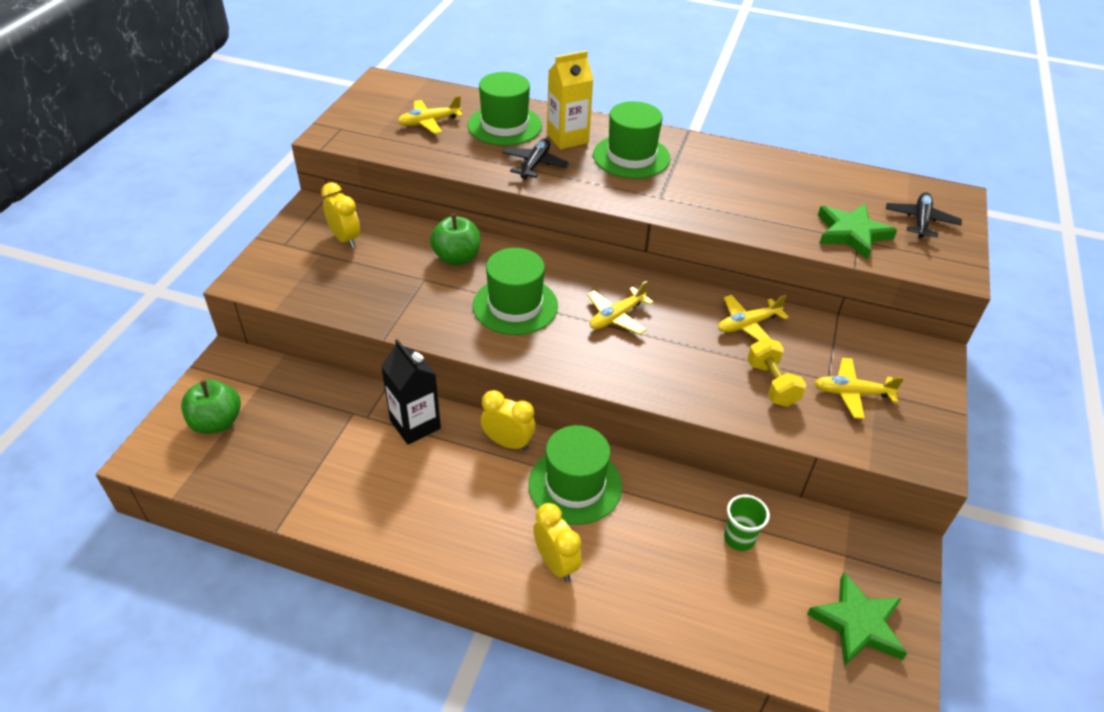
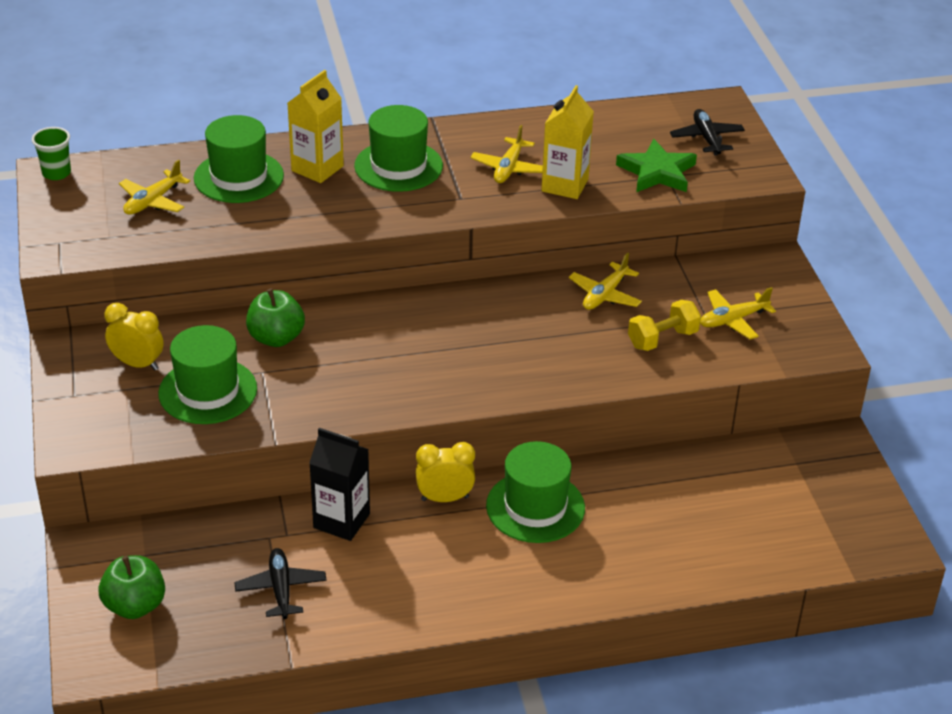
camera: 30 degrees left, 5 degrees down
(515, 305) = (377, 361): green hat -> green hat (208, 391)
(535, 164) = (309, 208): black plane -> black plane (281, 589)
(556, 563) = (569, 575): yellow clock -> none
(616, 317) = (482, 334): yellow plane -> yellow plane (508, 168)
(739, 538) = (705, 488): green cup -> green cup (56, 173)
(758, 216) = (565, 185): none -> yellow carton
(772, 384) = (662, 339): yellow dumbbell -> yellow dumbbell turned 75 degrees counterclockwise
(858, 624) = (838, 509): green star -> none

